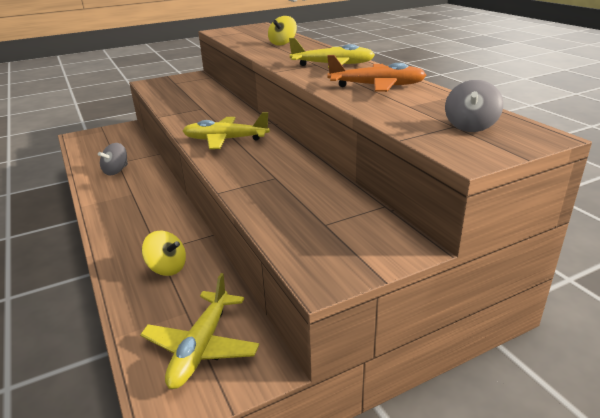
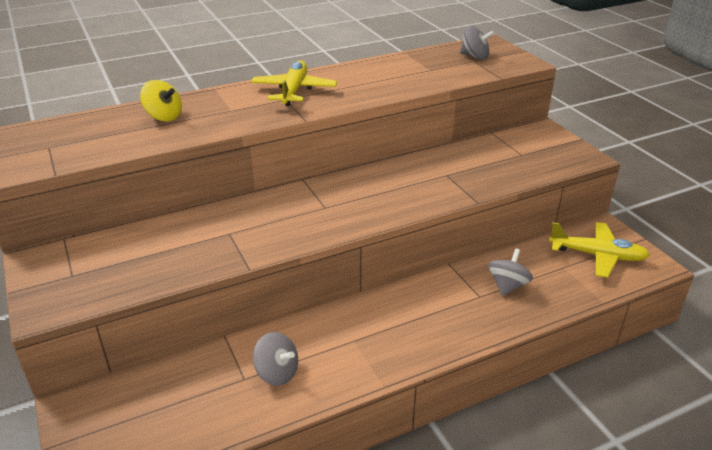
camera: 90 degrees left, 5 degrees up
(167, 268) = (507, 285): yellow spinning top -> grey spinning top
(225, 140) = (351, 206): yellow plane -> none
(377, 86) = (376, 76): orange plane -> none

